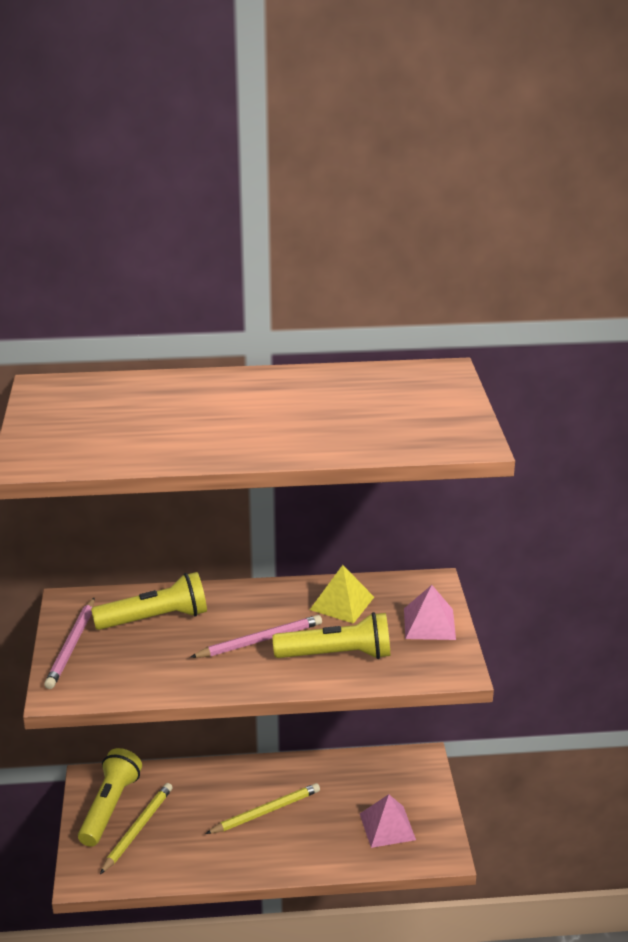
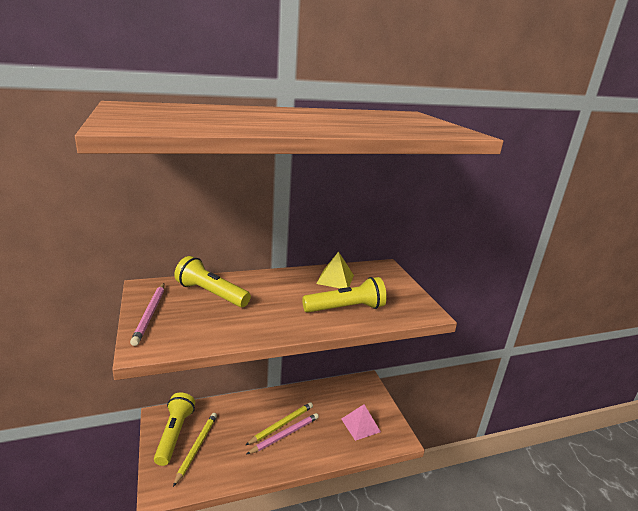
camera: 15 degrees left, 5 degrees down
(155, 618) = (211, 294): yellow flashlight -> yellow flashlight turned 120 degrees counterclockwise
(259, 640) = (290, 303): pink pencil -> pink pencil (285, 435)
(429, 623) = (395, 287): pink pyramid -> none

